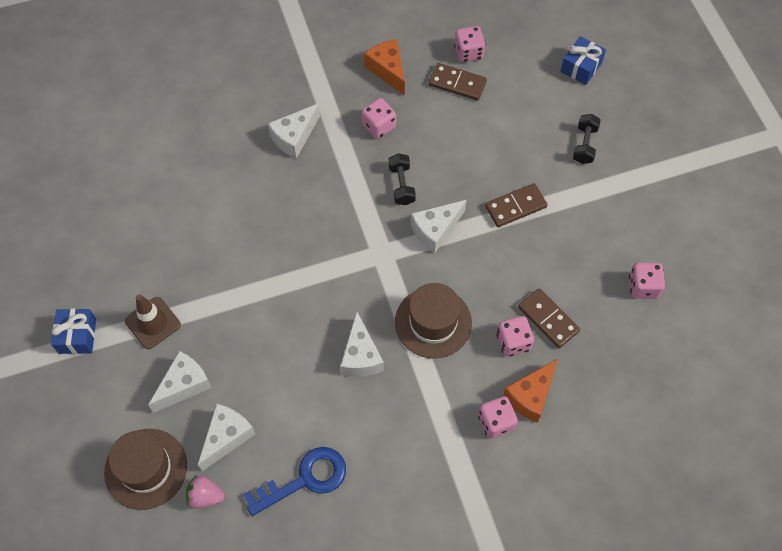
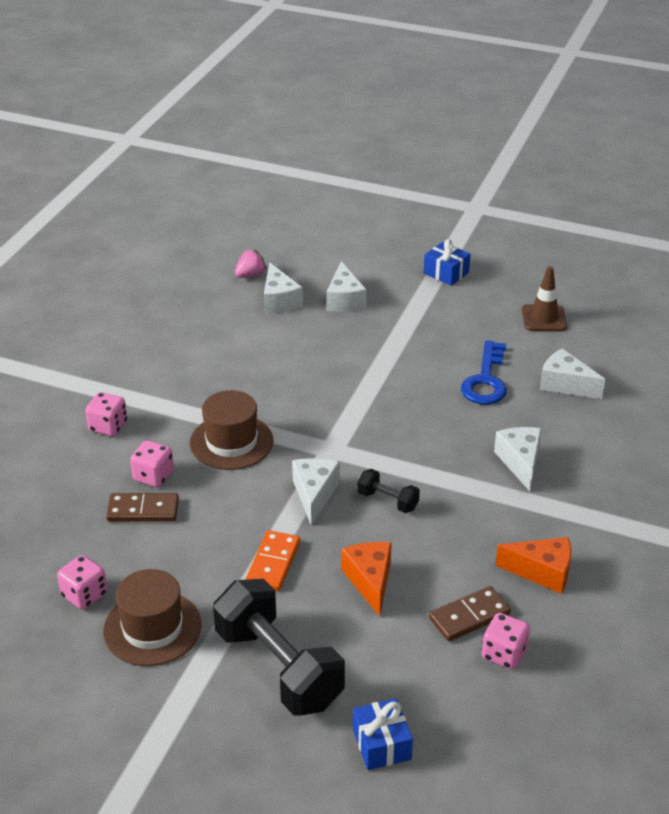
camera: 130 degrees right, 25 degrees down
(146, 468) = (303, 261): brown hat -> brown hat (152, 628)
(153, 323) = (415, 307): brown traffic cone -> brown traffic cone (544, 318)
(305, 479) = (201, 318): blue key -> blue key (486, 380)
(361, 356) = (255, 389): white cheese -> white cheese (565, 384)
(379, 126) = (474, 524): pink dice -> none
(515, 207) = (273, 563): brown domino -> orange domino
(530, 396) = (99, 457): orange cheese -> orange cheese (370, 581)
(584, 145) = (278, 668): black dumbbell -> black dumbbell, size x2.17

